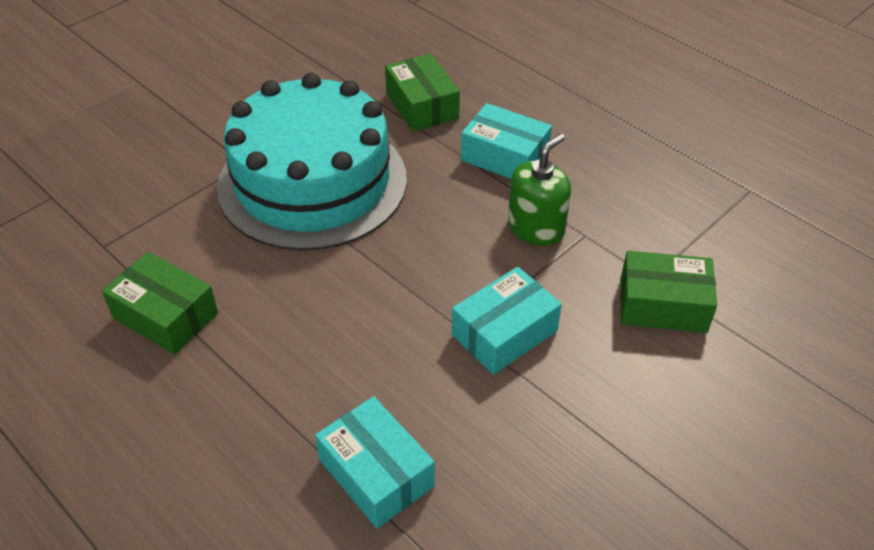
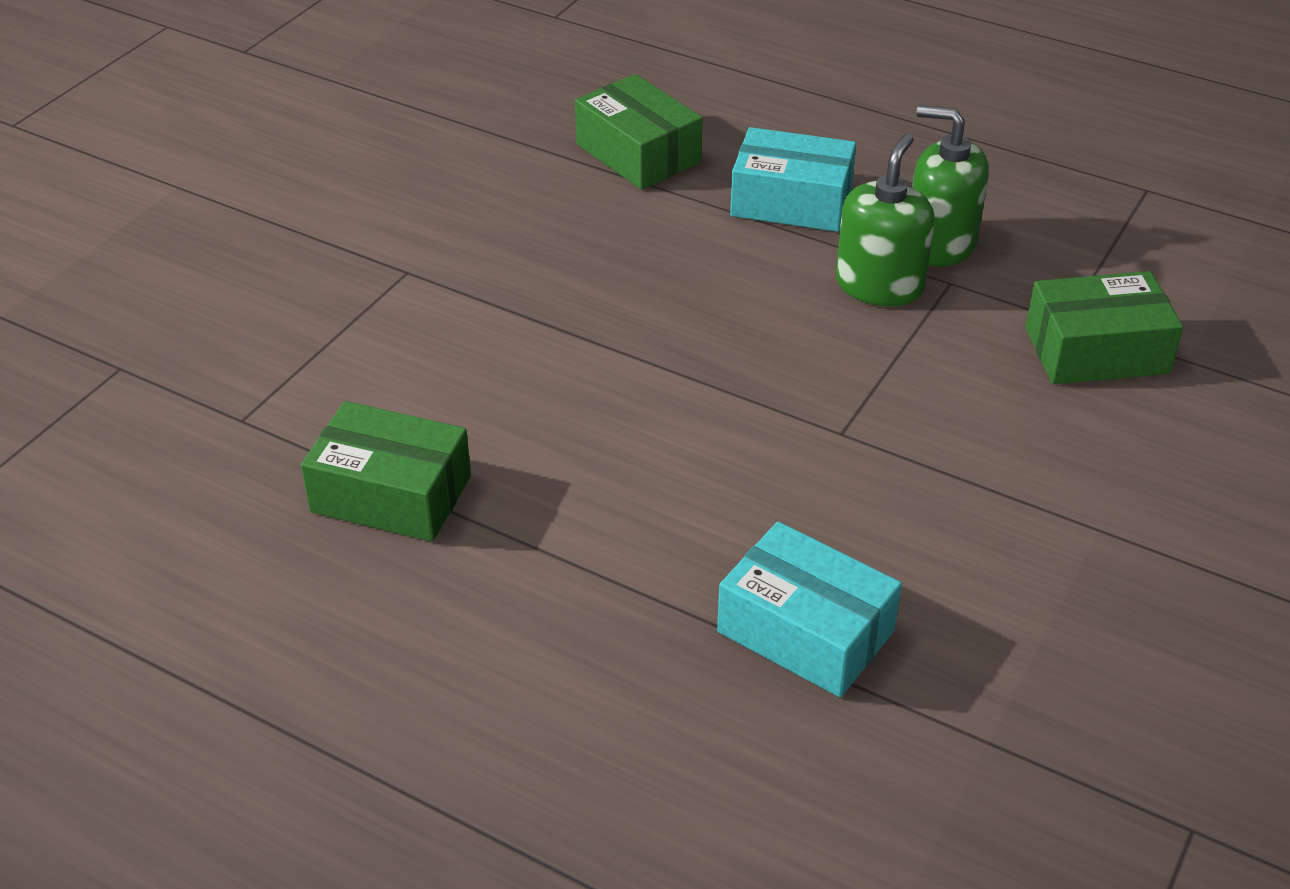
camera: 15 degrees left, 5 degrees down
(312, 182) = (525, 280): turquoise cake -> none
(504, 333) = (899, 424): turquoise box -> none
(590, 205) = (940, 244): none -> green soap dispenser

